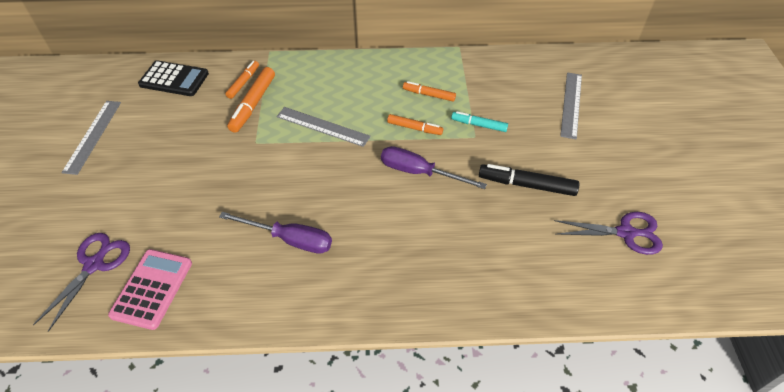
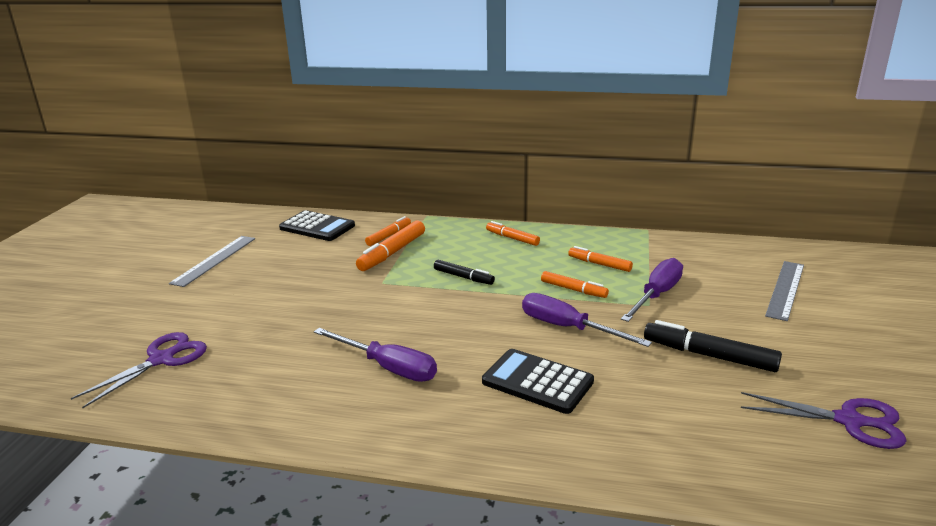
camera: 15 degrees right, 25 degrees down
(152, 289) = (212, 389): pink calculator -> none
(322, 126) = (463, 277): grey ruler -> black marker
(351, 72) = (512, 238): none -> orange marker
(408, 234) = (537, 382): none -> black calculator
(479, 125) = (656, 295): turquoise marker -> purple screwdriver

